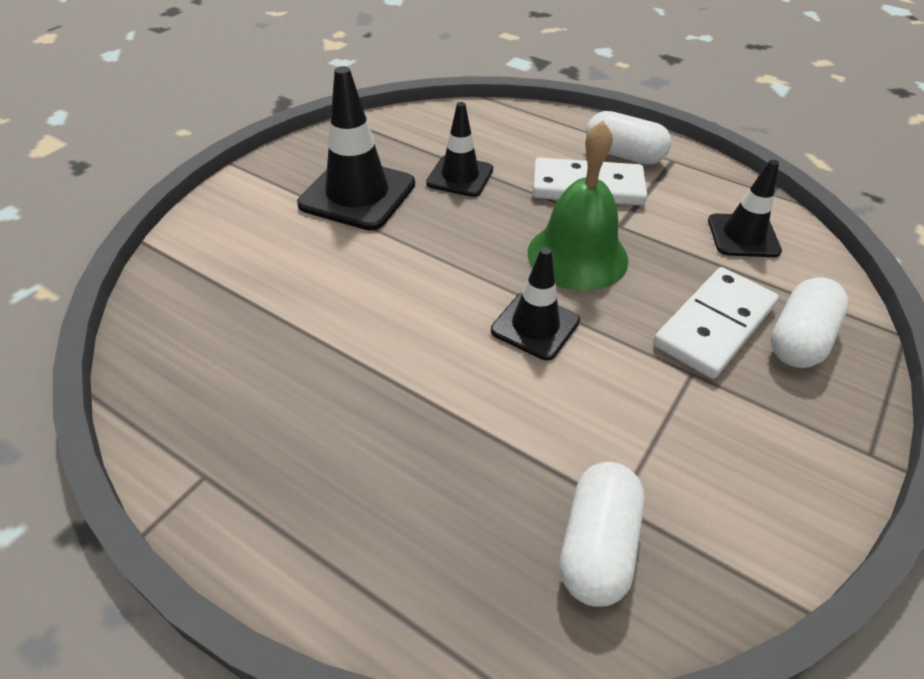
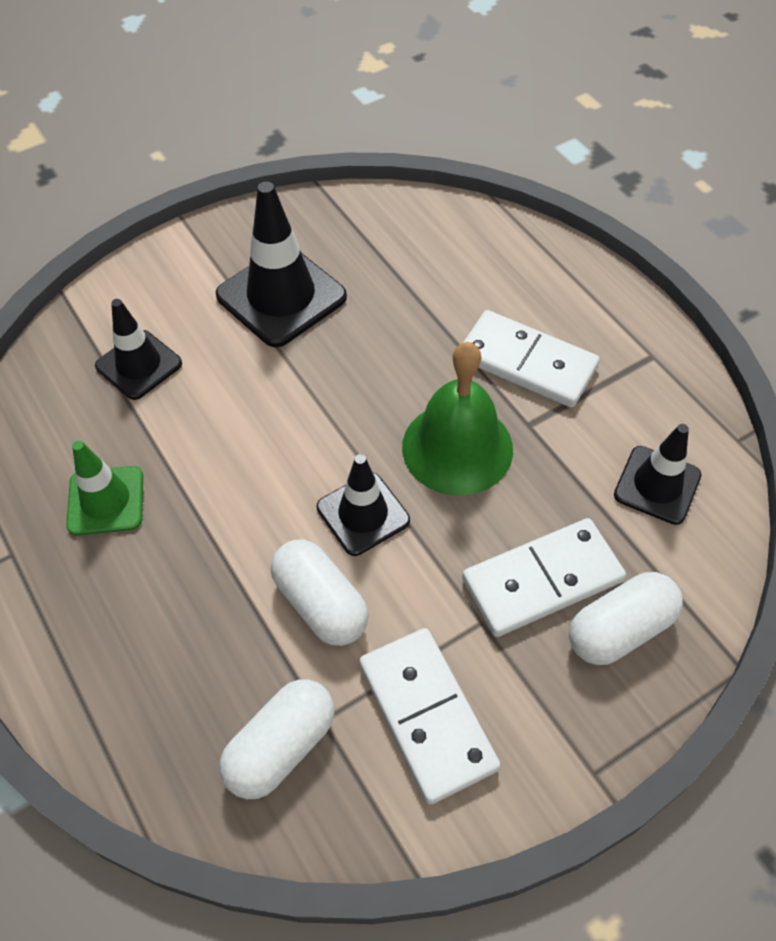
camera: 25 degrees right, 10 degrees up
(284, 393) = (106, 501): none -> green traffic cone
(460, 176) = (398, 305): black traffic cone -> black traffic cone (139, 365)
(623, 155) = (598, 331): white capsule -> white capsule (320, 603)
(705, 463) = (426, 716): none -> white domino

